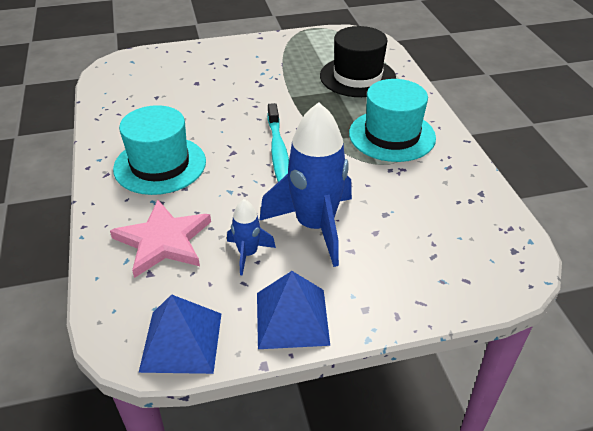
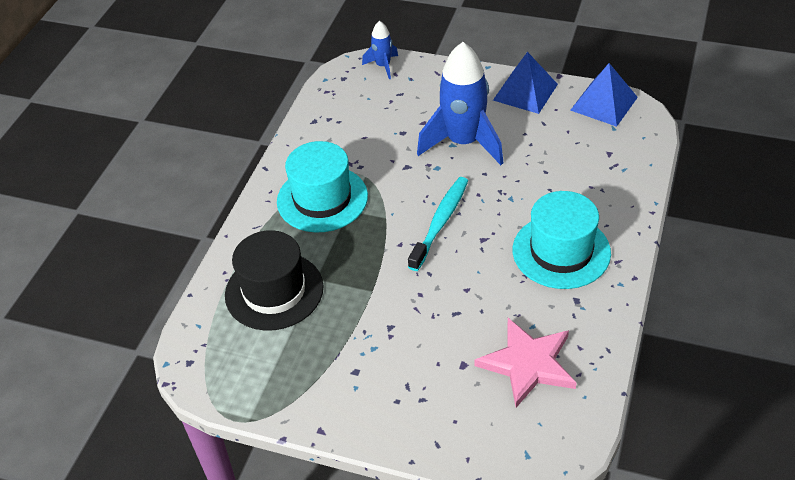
camera: 145 degrees left, 5 degrees up
(163, 241) = (589, 174): pink star -> pink star (528, 364)
(248, 254) = (528, 141): blue rocket -> blue rocket (383, 66)

